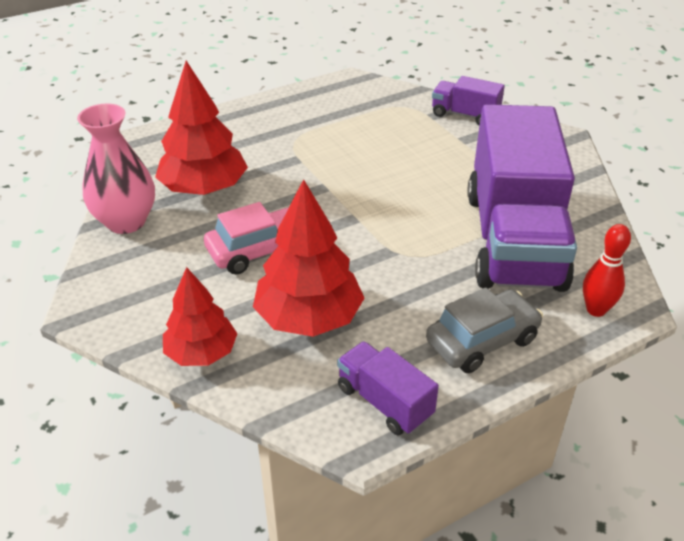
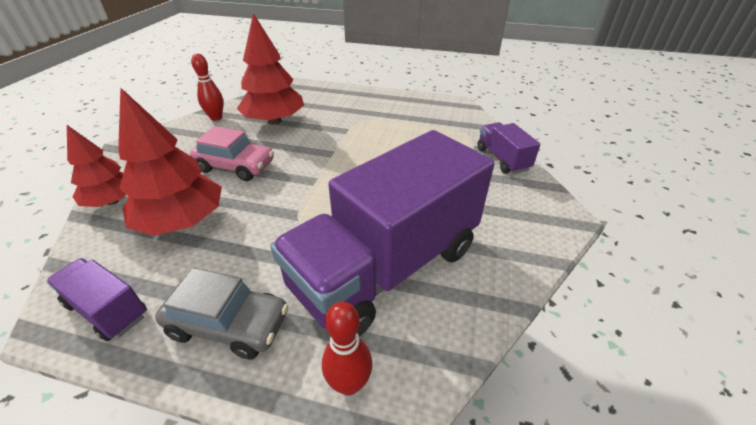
camera: 45 degrees right, 0 degrees up
(126, 222) = (216, 117): pink vase -> red bowling pin
(384, 402) = (107, 310): purple truck -> purple truck turned 60 degrees counterclockwise

